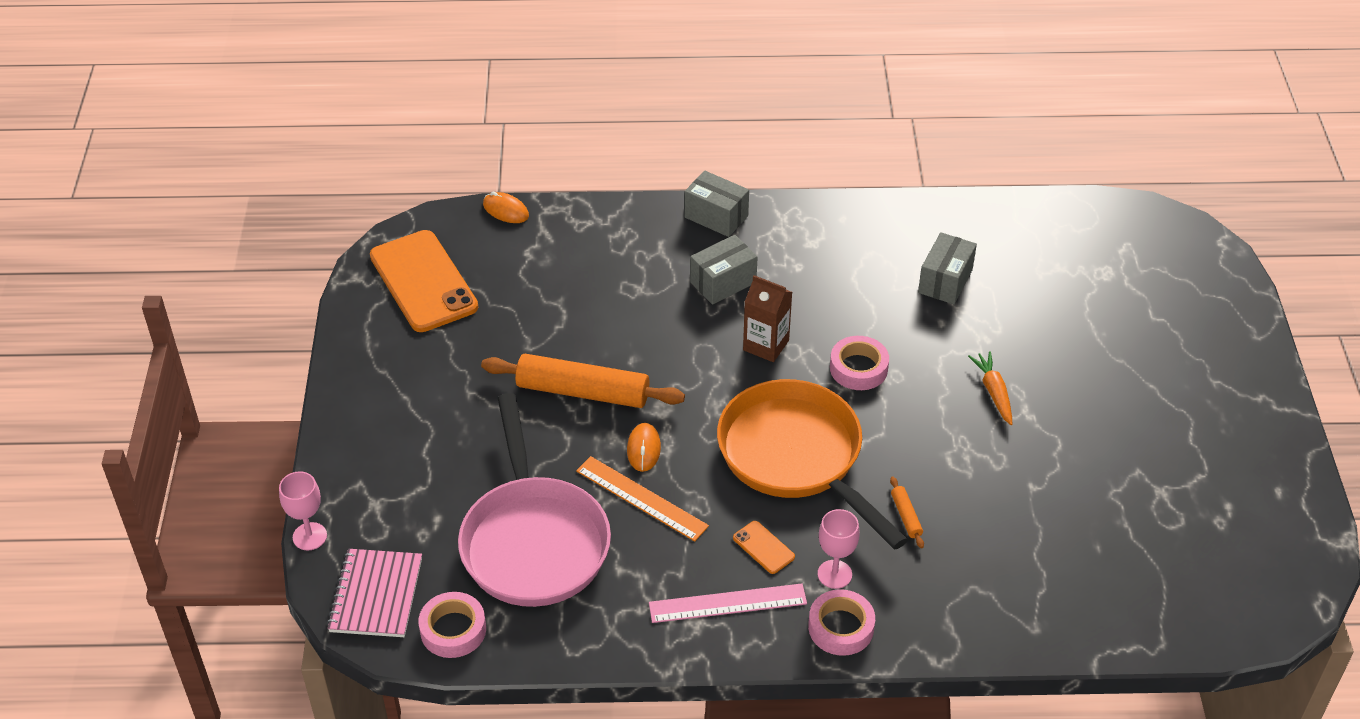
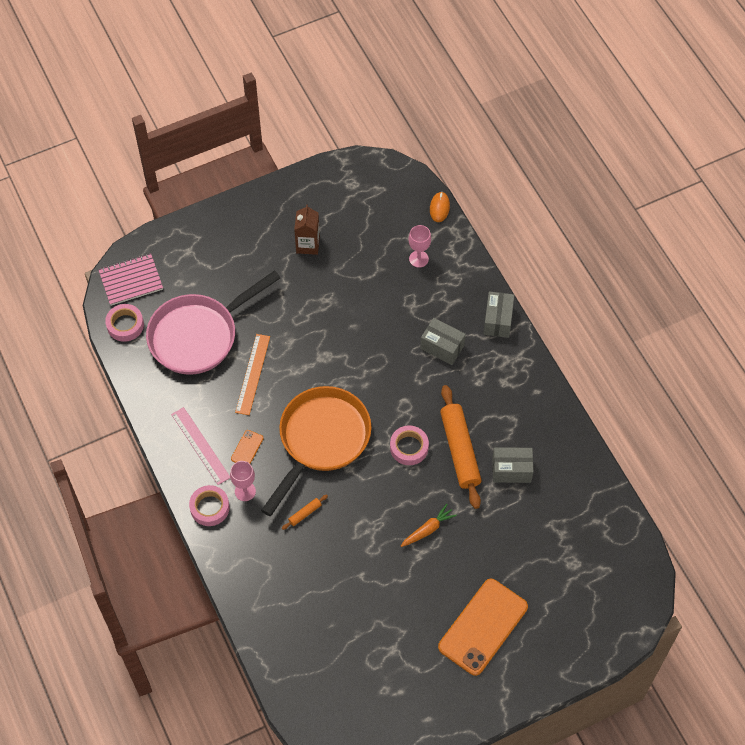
camera: 65 degrees right, 15 degrees up
(309, 536) = (153, 233): pink goblet -> pink goblet (418, 259)
(423, 281) = (358, 195): orange phone -> orange phone (483, 627)
(583, 391) = (316, 312): orange rolling pin -> orange rolling pin (460, 450)
(644, 449) = (288, 360): orange mouse -> none
(766, 345) = (401, 390): brown carton -> brown carton (308, 245)

